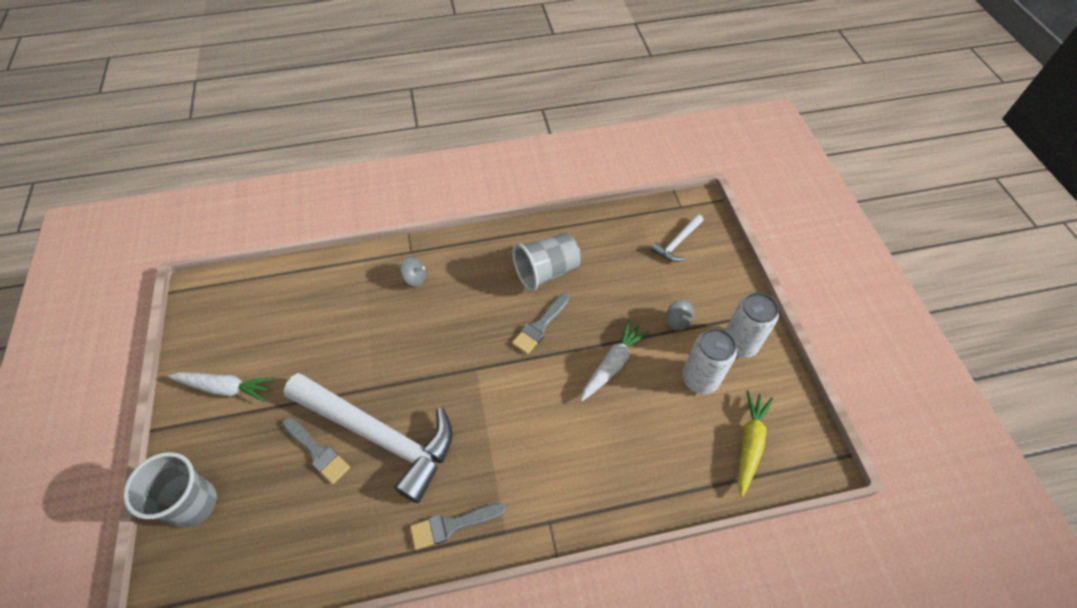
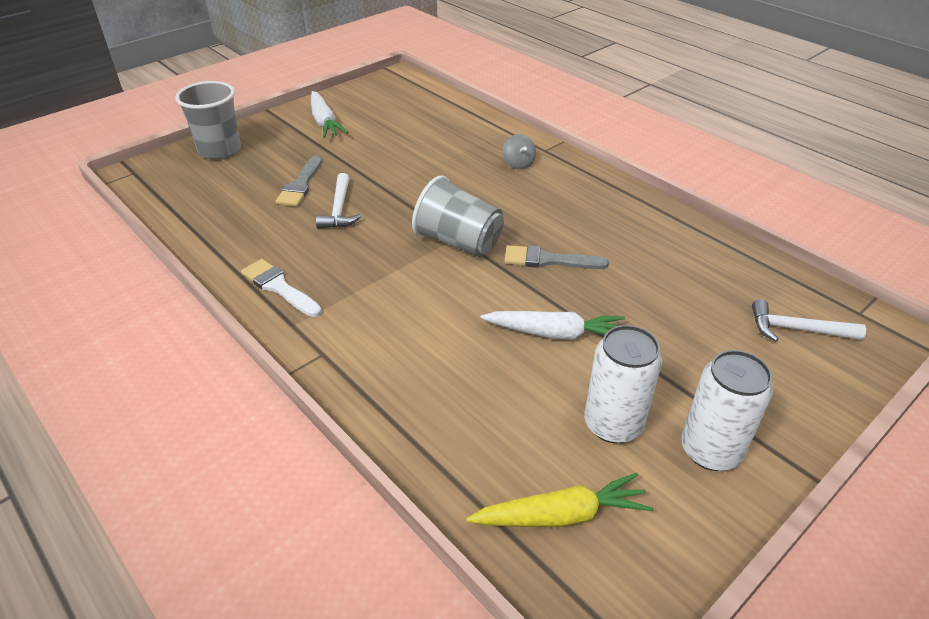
camera: 60 degrees right, 15 degrees down
(379, 435) = (339, 210): white hammer -> white hammer, size x0.44
(452, 525) = (279, 287): grey brush -> white brush
(546, 272) = (621, 239): grey cup -> grey cup (458, 242)
(677, 321) = (676, 371): grey spinning top -> none

